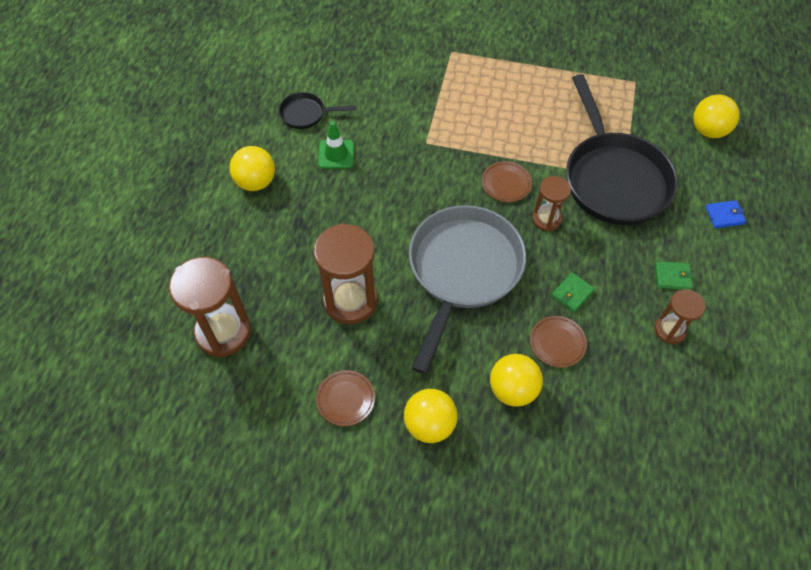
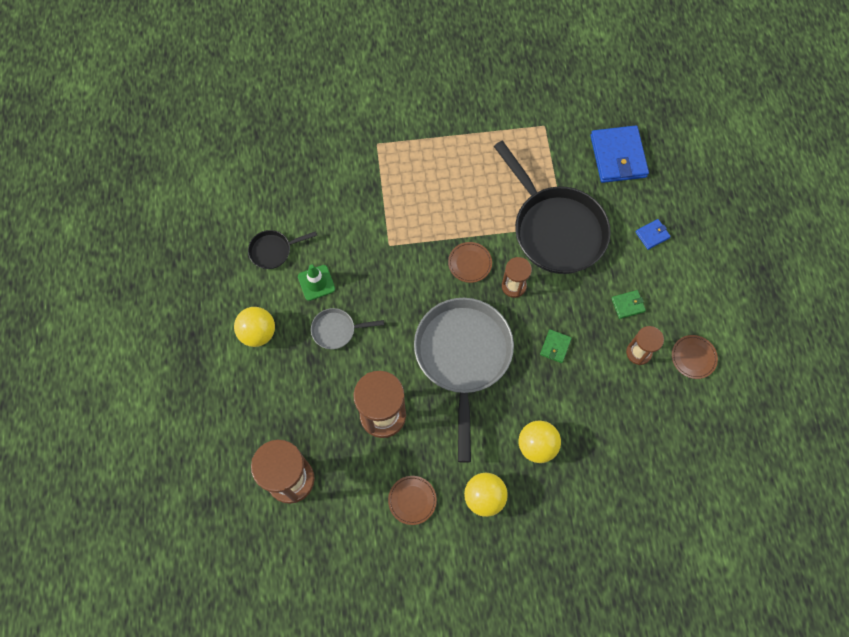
camera: 20 degrees left, 10 degrees up
(337, 204) = (336, 330): none -> grey pan
(557, 343) = (557, 394): brown plate -> brown plate (693, 357)
(708, 130) = (618, 156): yellow ball -> blue wallet

